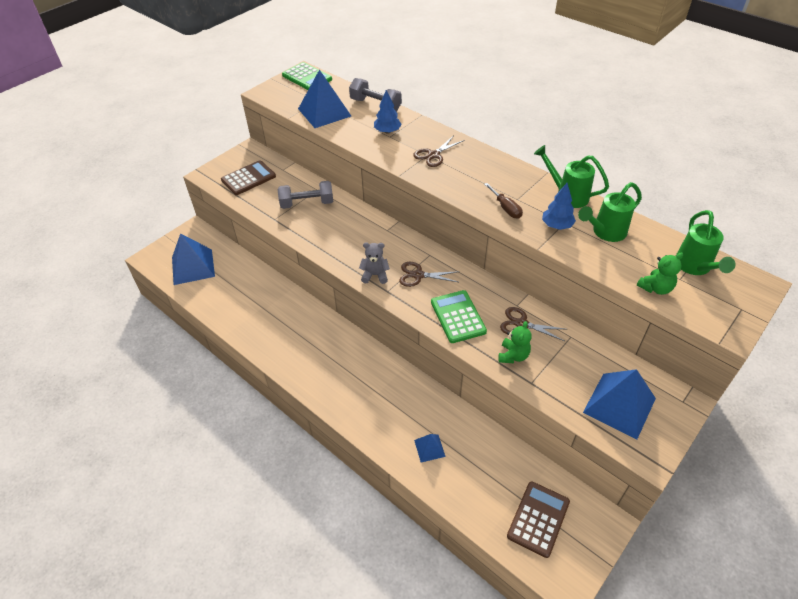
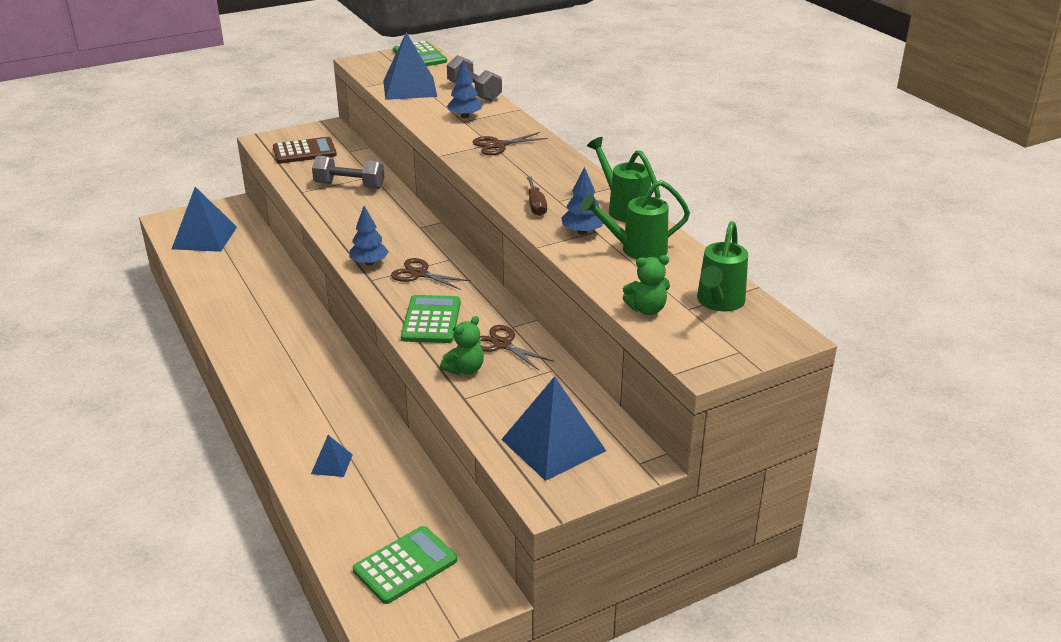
camera: 20 degrees right, 15 degrees down
(375, 275) = (369, 263): grey teddy bear -> blue tree
(538, 519) = (405, 565): brown calculator -> green calculator

